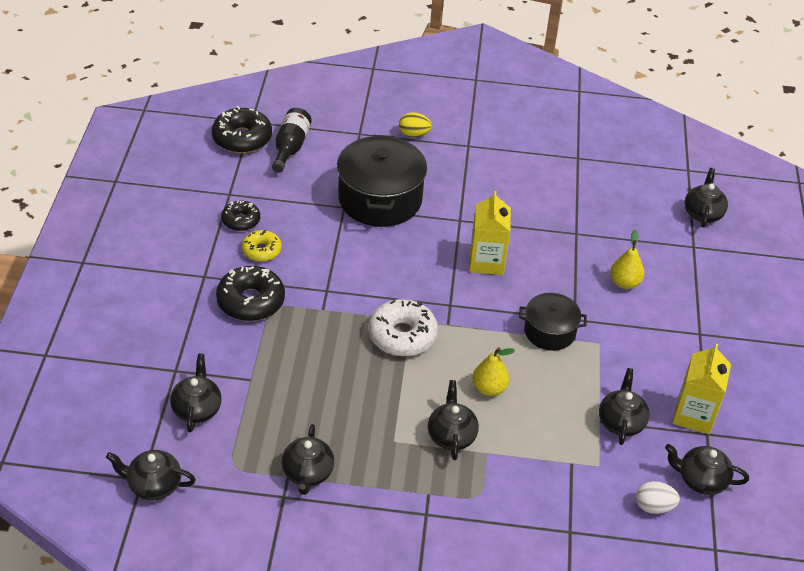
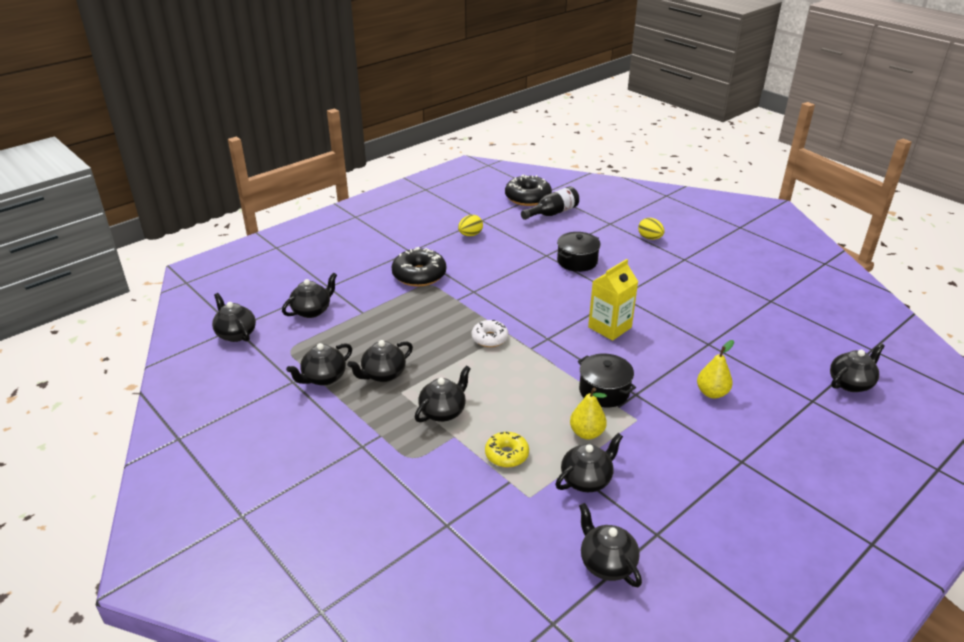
camera: 45 degrees right, 10 degrees down
(241, 220) = (470, 235): black donut -> yellow egg
(261, 250) = (462, 254): yellow donut -> yellow donut (506, 454)
(356, 434) = (383, 375): none -> black teapot
(380, 199) = (577, 261): black pot -> black pot, size x0.57
(402, 335) = (489, 338): white donut -> white donut, size x0.61
(489, 388) = (509, 400): yellow pear -> yellow pear (587, 433)
(653, 506) = (538, 554): white egg -> none
(693, 415) = (661, 513): yellow carton -> none

